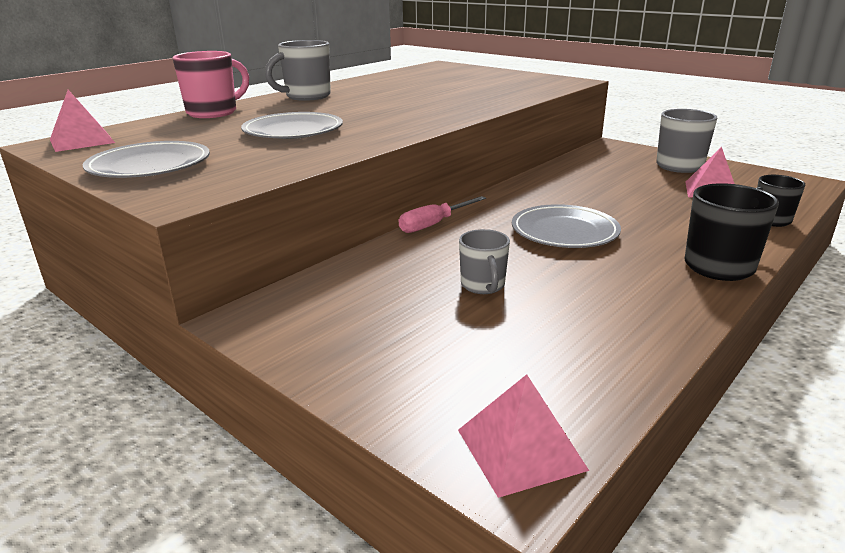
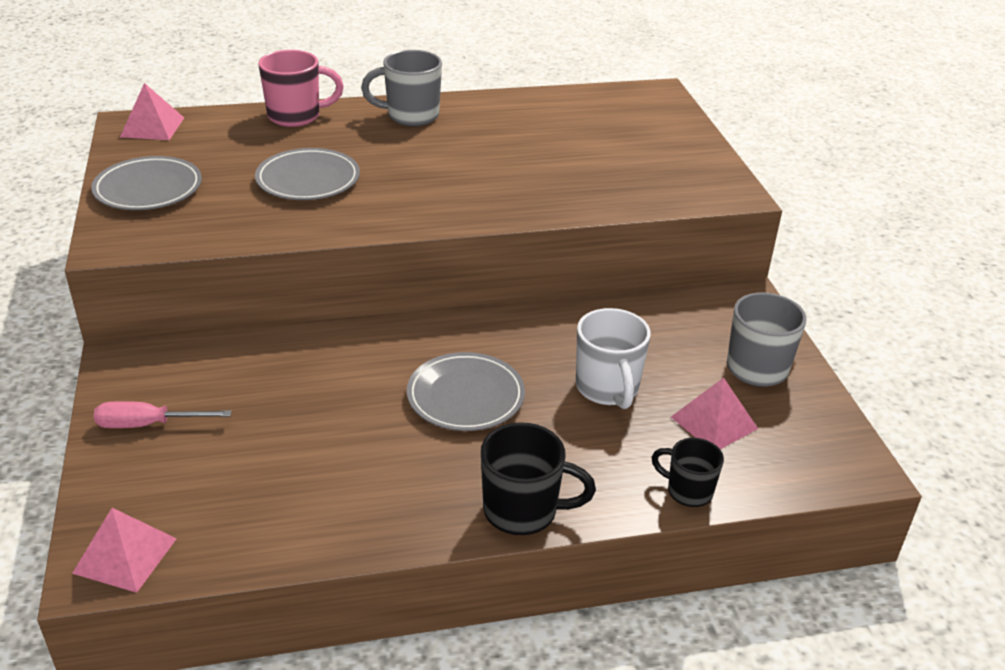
camera: 35 degrees right, 10 degrees up
(434, 224) = (376, 329): pink screwdriver -> pink screwdriver (148, 424)
(483, 286) = (305, 418): grey mug -> none
(631, 198) = (607, 388): none -> white mug

